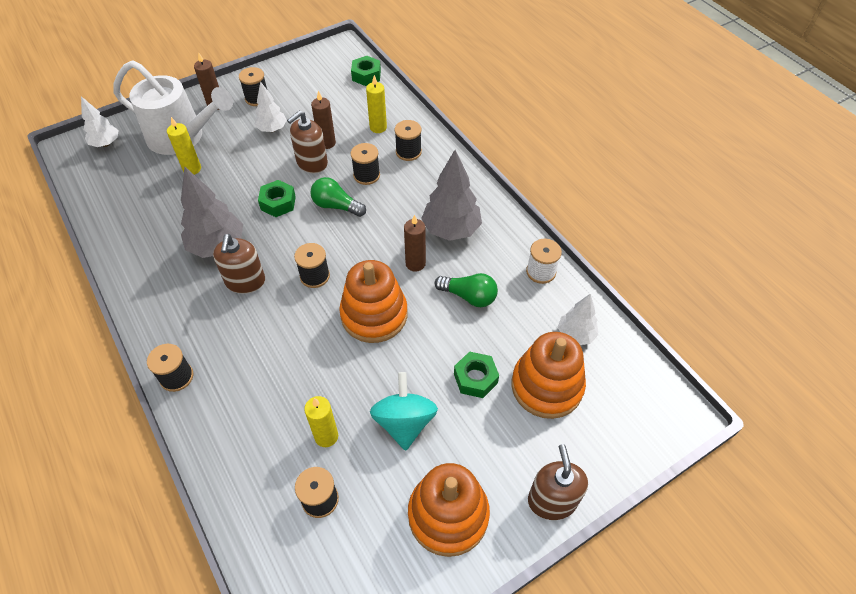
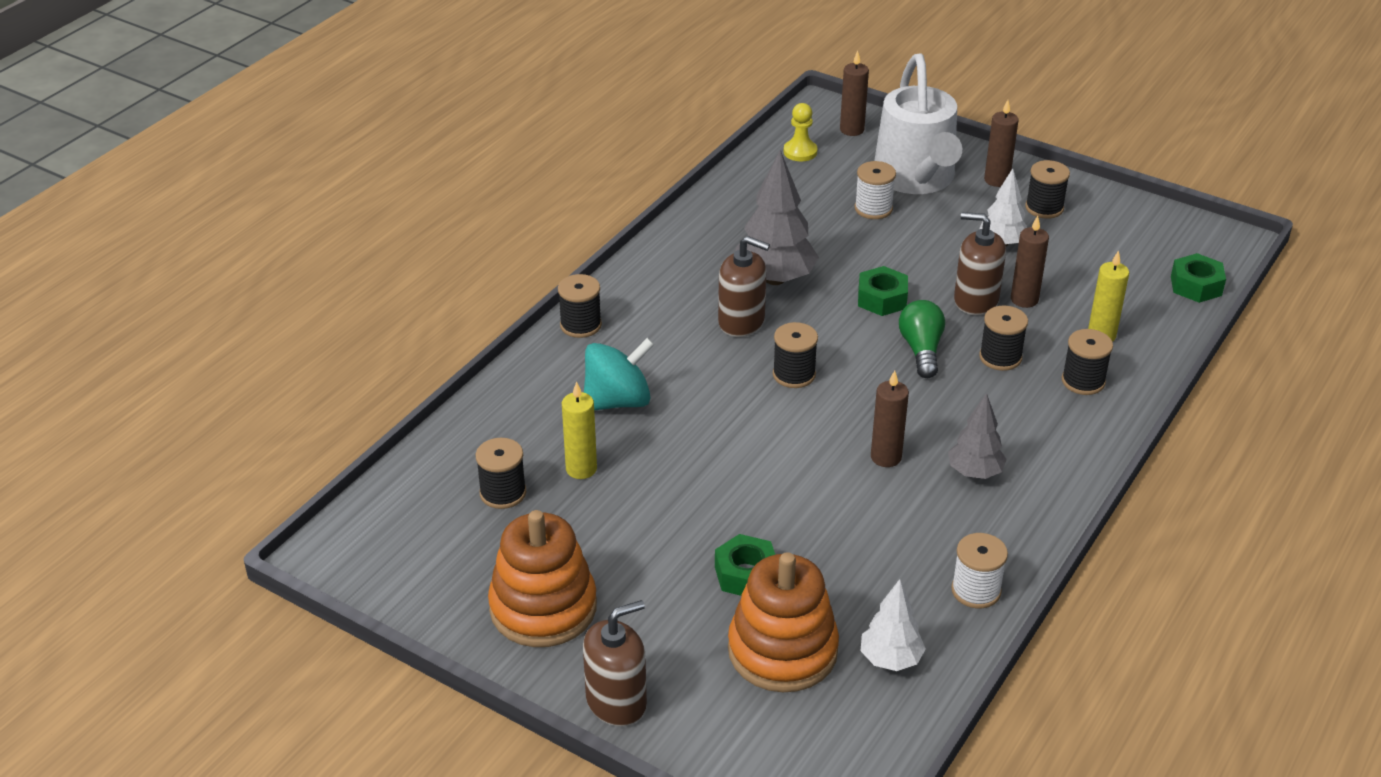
camera: 65 degrees right, 15 degrees down
(103, 178) = (800, 152): none -> yellow pawn
(106, 144) = (852, 130): white tree -> brown candle
(192, 169) = (873, 209): yellow candle -> white spool
(245, 281) = (741, 322): brown soap dispenser -> brown soap dispenser turned 135 degrees counterclockwise
(374, 315) = (775, 448): orange stacking toy -> none
(404, 422) = (640, 529): turquoise spinning top -> turquoise spinning top (618, 401)
(451, 230) = (975, 472): grey tree -> grey tree, size x0.60
(469, 296) = (872, 527): green light bulb -> none

